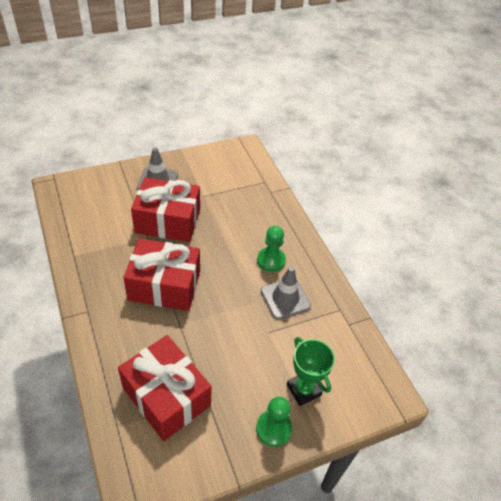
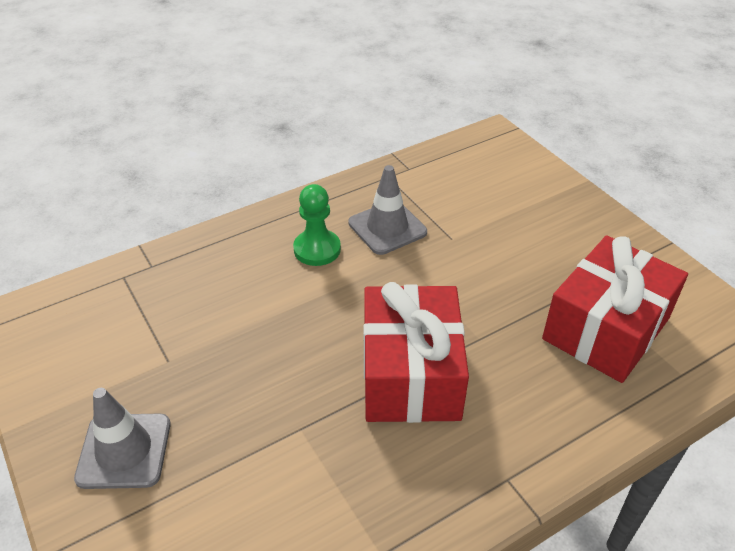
camera: 95 degrees left, 5 degrees down
(168, 221) = (249, 404): red gift -> none
(273, 429) = (589, 220): green pawn -> none
(303, 390) = (524, 200): green trophy -> none

